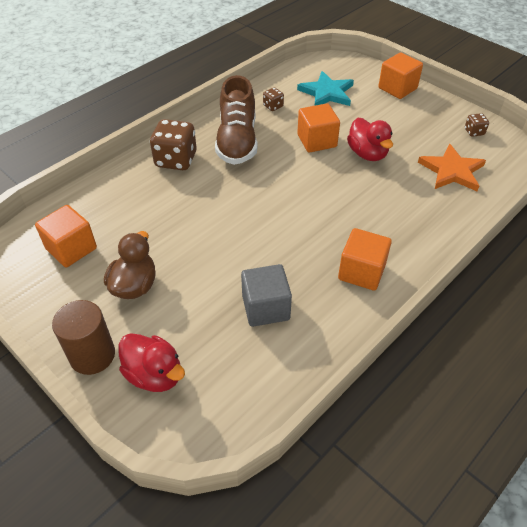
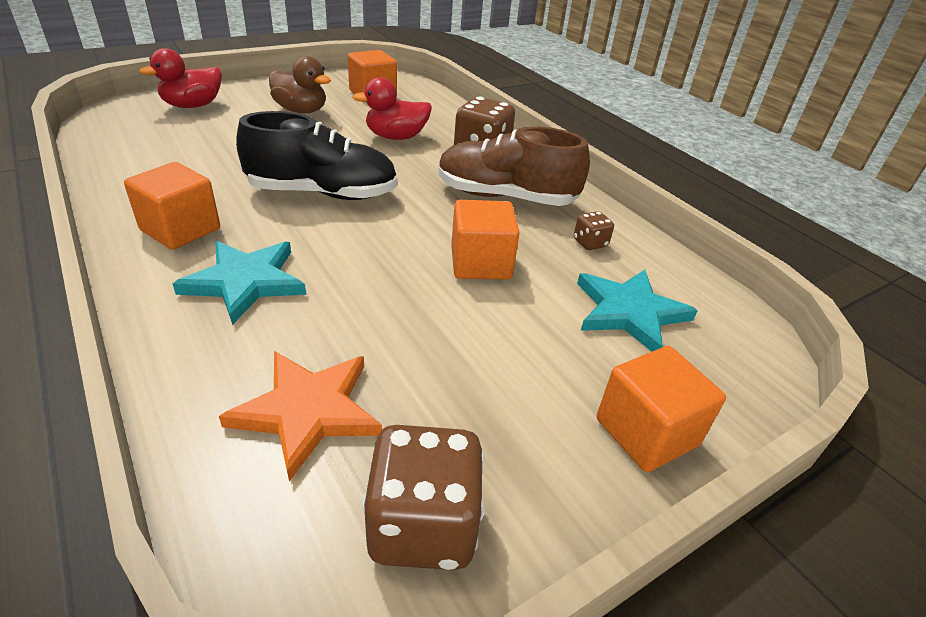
camera: 100 degrees right, 10 degrees down
(92, 355) = (242, 89): brown cylinder -> none
(266, 308) = (202, 160): grey cube -> none
(278, 222) = (323, 193): none -> black shoe
(367, 154) = (421, 308): red duck -> red duck (396, 137)
(390, 221) = (245, 282): none -> turquoise star
(474, 132) = (422, 525): brown dice -> brown dice, size x2.06

